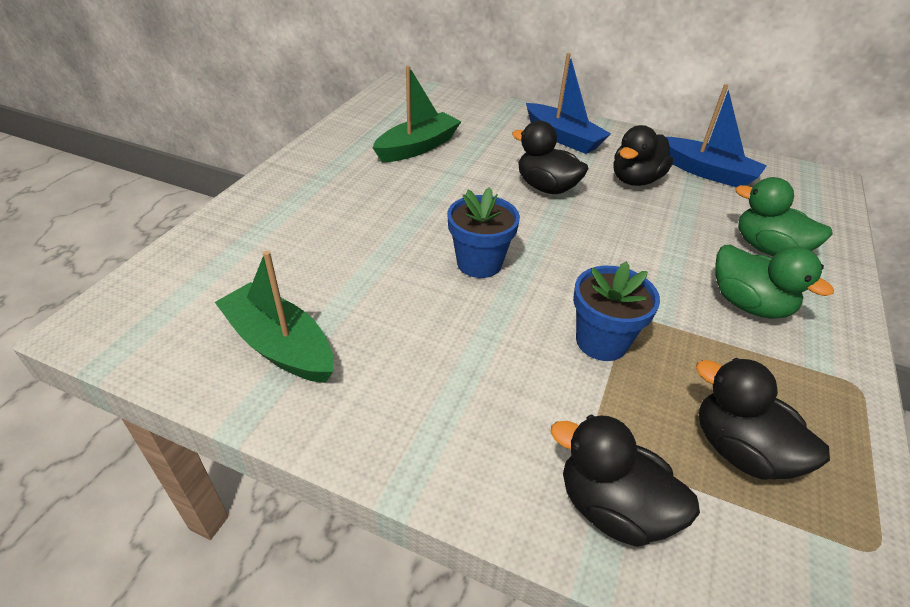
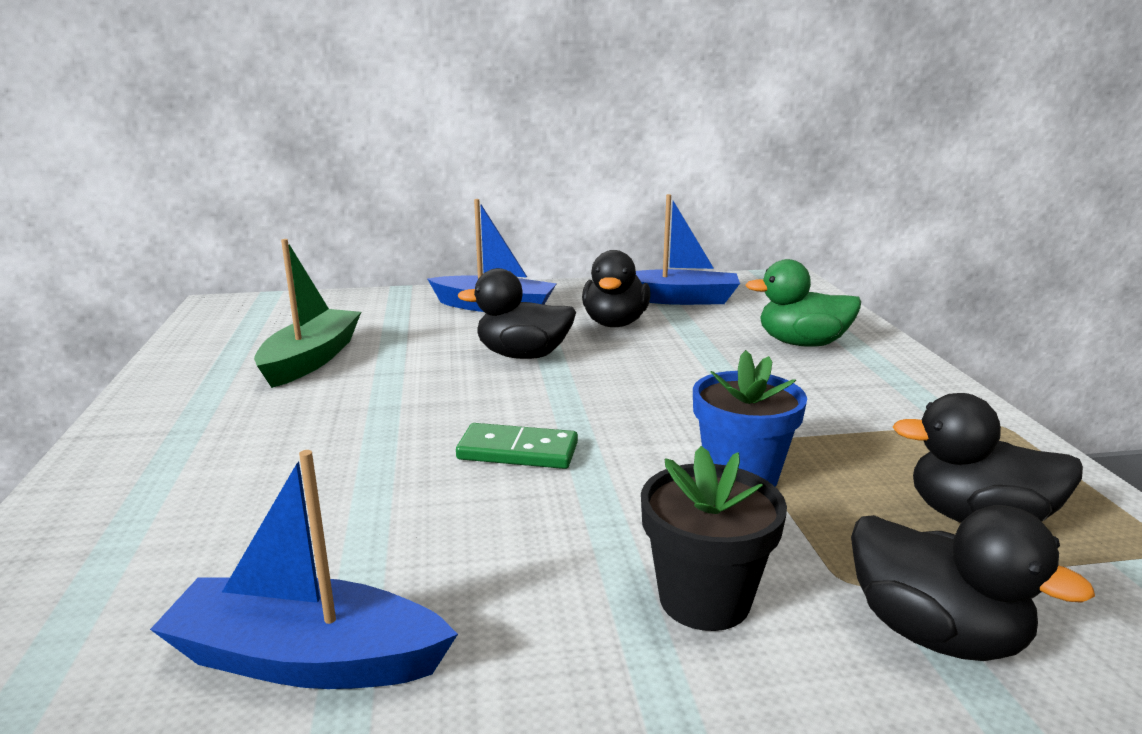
camera: 30 degrees left, 20 degrees down
(280, 345) = (306, 659): green boat -> blue boat
(479, 263) = (517, 451): blue flower pot -> green domino
(495, 412) = (704, 599): none -> black flower pot
(612, 507) = (935, 634): black duck -> black duck turned 135 degrees counterclockwise
(748, 304) = (838, 393): green duck -> none

